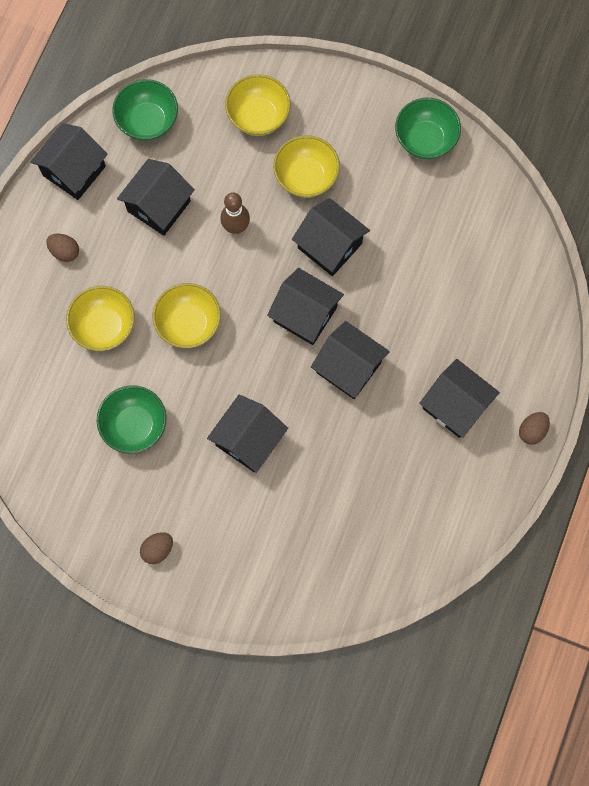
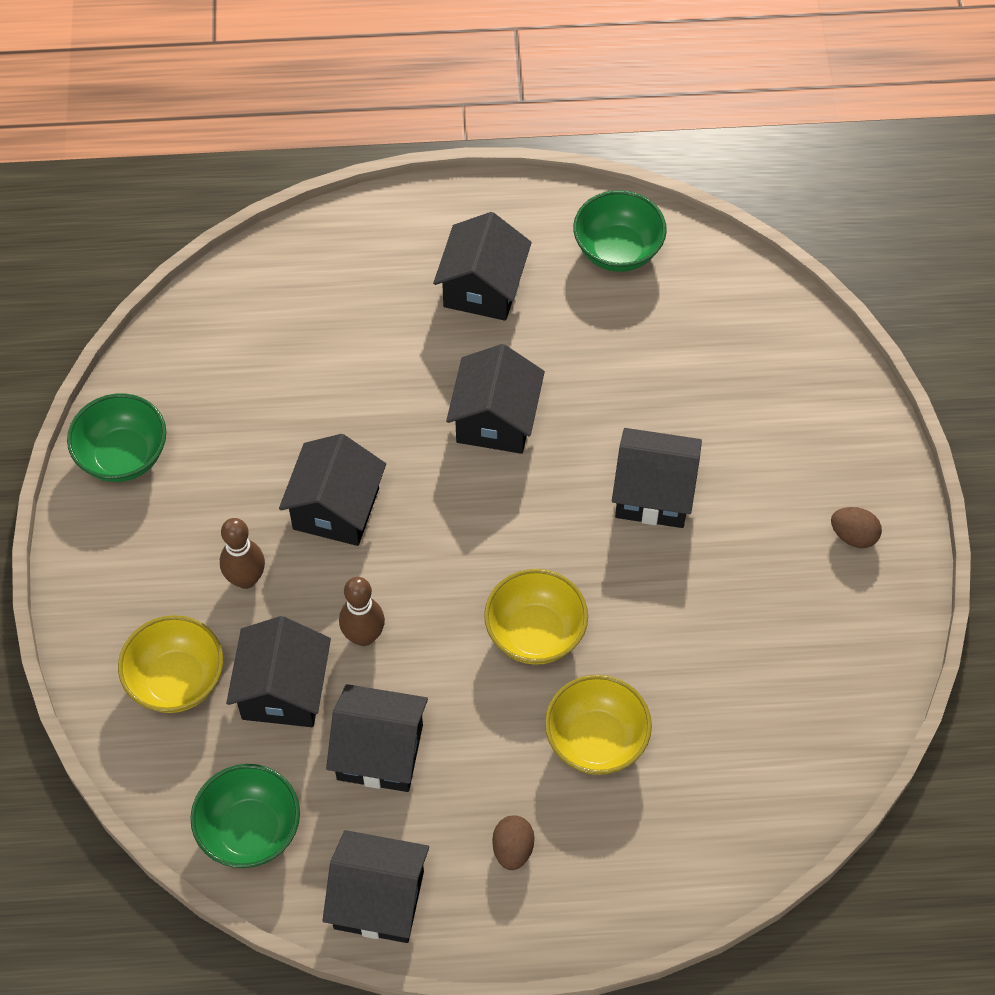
camera: 115 degrees left, 15 degrees down
(135, 425) = (711, 636): green bowl -> green bowl (617, 251)
(305, 314) = (449, 498): black house -> black house (283, 690)
(306, 177) = (246, 579): yellow bowl -> brown bowling pin
(532, 431) = (472, 201): brown egg -> none

